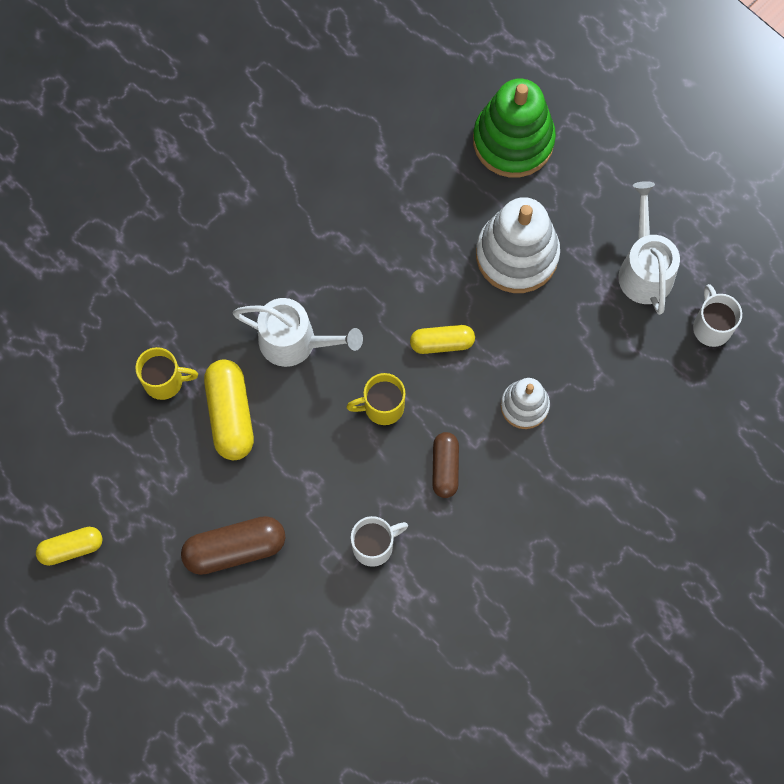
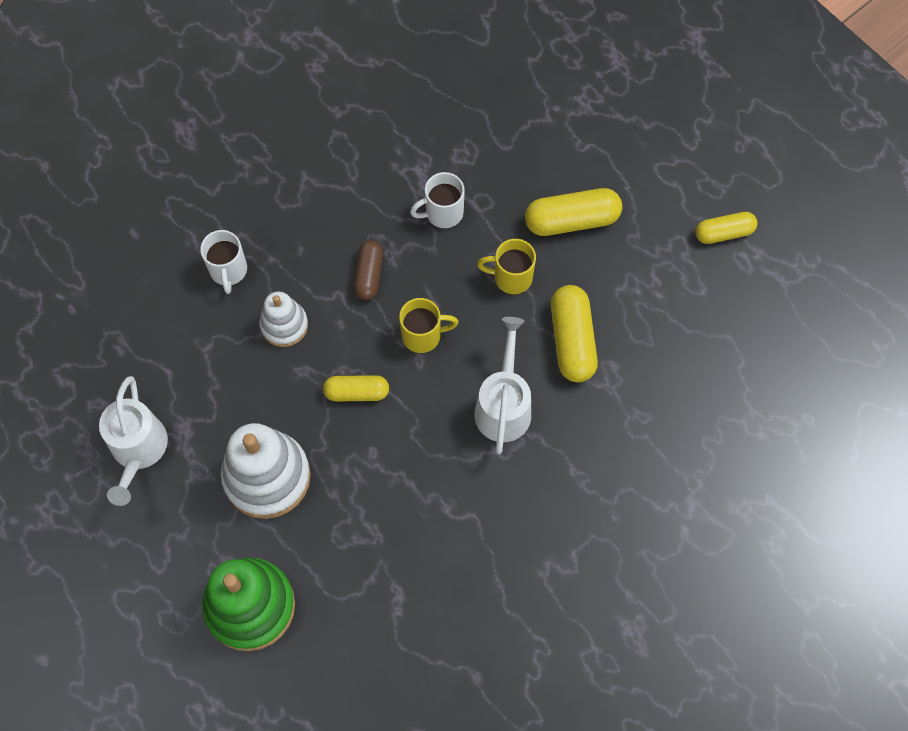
camera: 175 degrees left, 5 degrees down
(165, 381) = (636, 377): yellow mug -> yellow mug (511, 277)
(235, 549) = (571, 220): brown capsule -> yellow capsule
(296, 342) = (503, 405): white watering can -> white watering can turned 75 degrees clockwise
(711, 326) = (84, 386): white mug -> white mug (228, 271)

